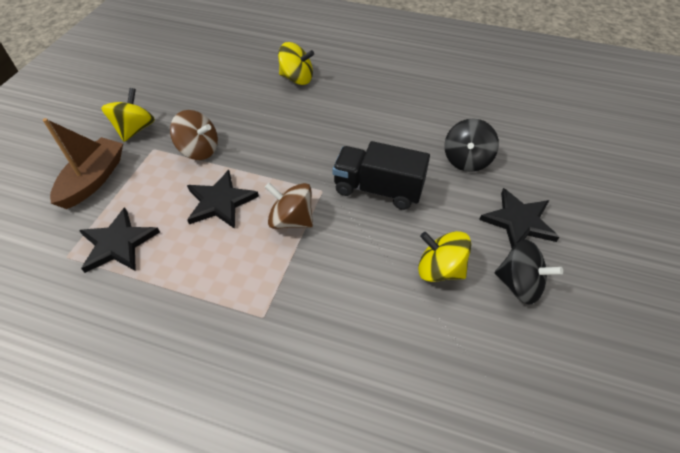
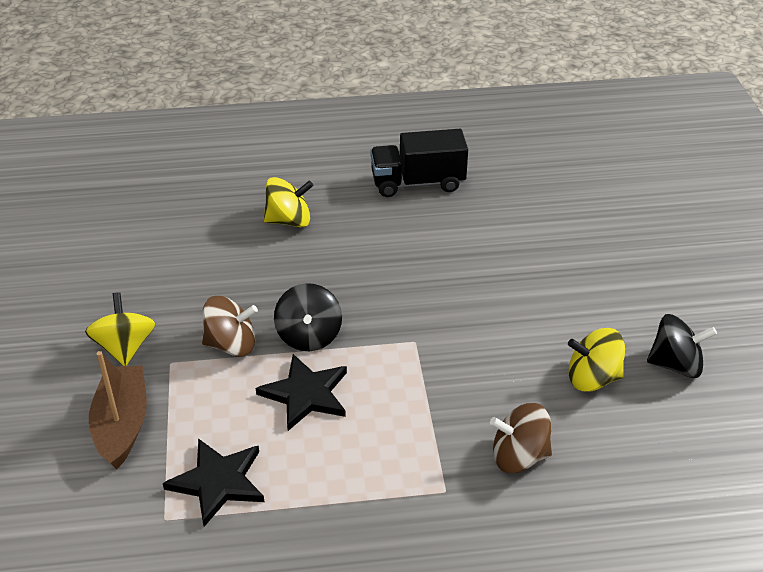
camera: 25 degrees left, 10 degrees down
(291, 220) = (403, 384): brown spinning top -> brown spinning top (519, 456)
(378, 189) = (476, 319): black truck -> black truck (418, 183)
(466, 160) = (549, 256): black spinning top -> black spinning top (309, 336)
(519, 221) = (640, 303): black star -> none

